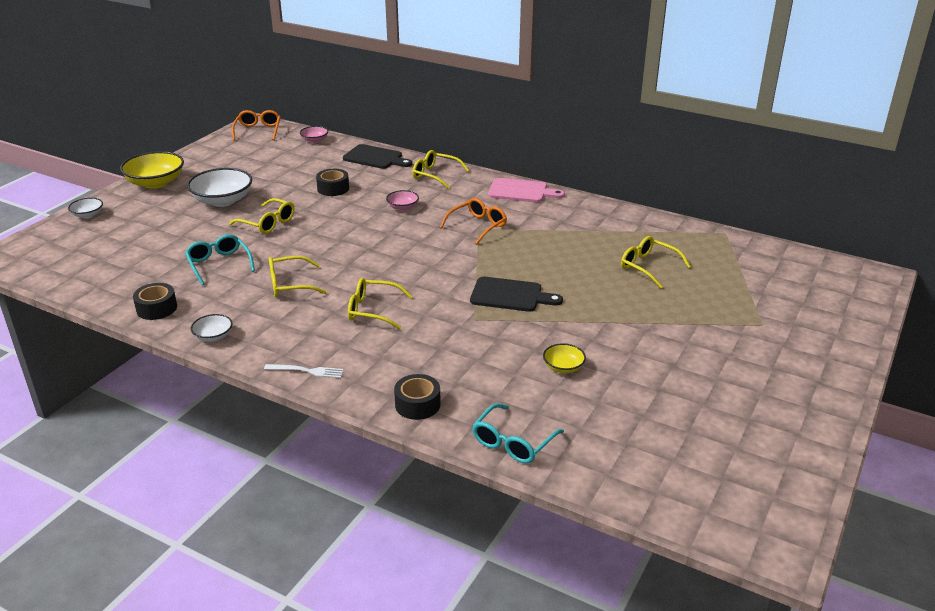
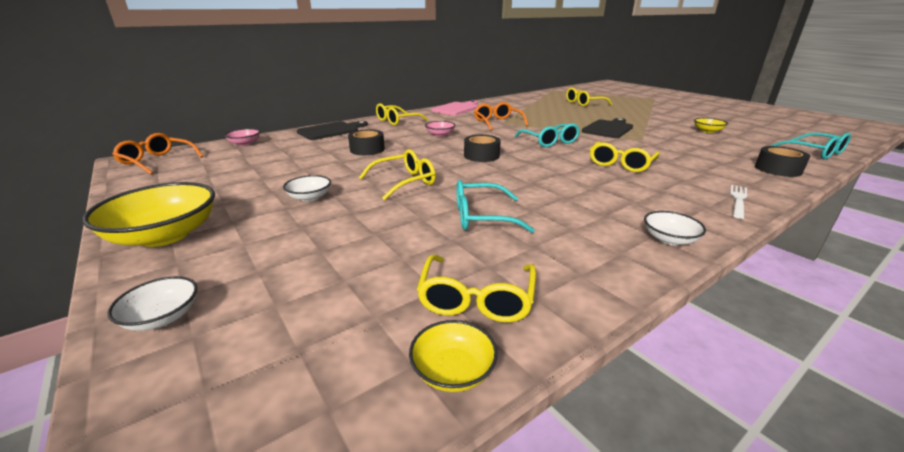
camera: 65 degrees left, 5 degrees down
(68, 286) = (453, 371): none -> yellow bowl
(156, 308) = (584, 273): black tape -> black tape (481, 155)
(222, 201) = (309, 197): white bowl -> white bowl, size x0.51
(290, 284) = (556, 187): yellow glasses -> yellow glasses (476, 299)
(423, 265) = (549, 141): none -> turquoise glasses

